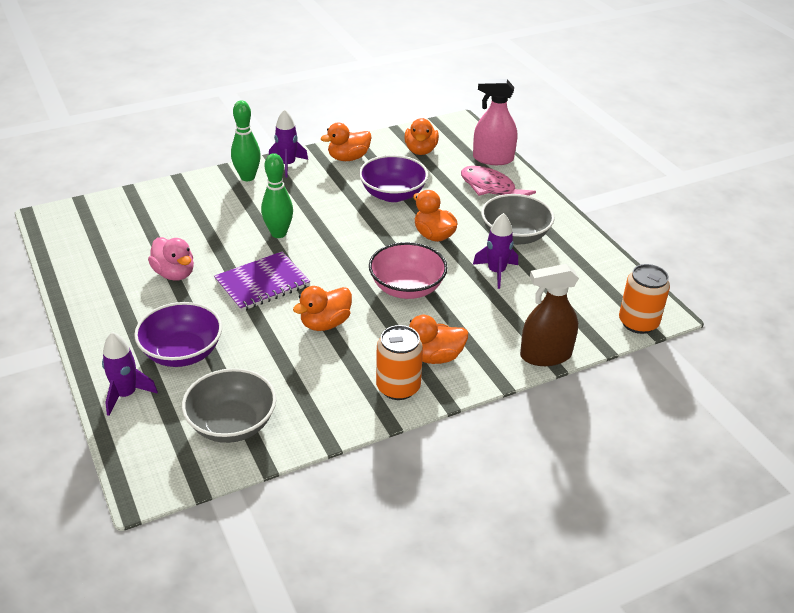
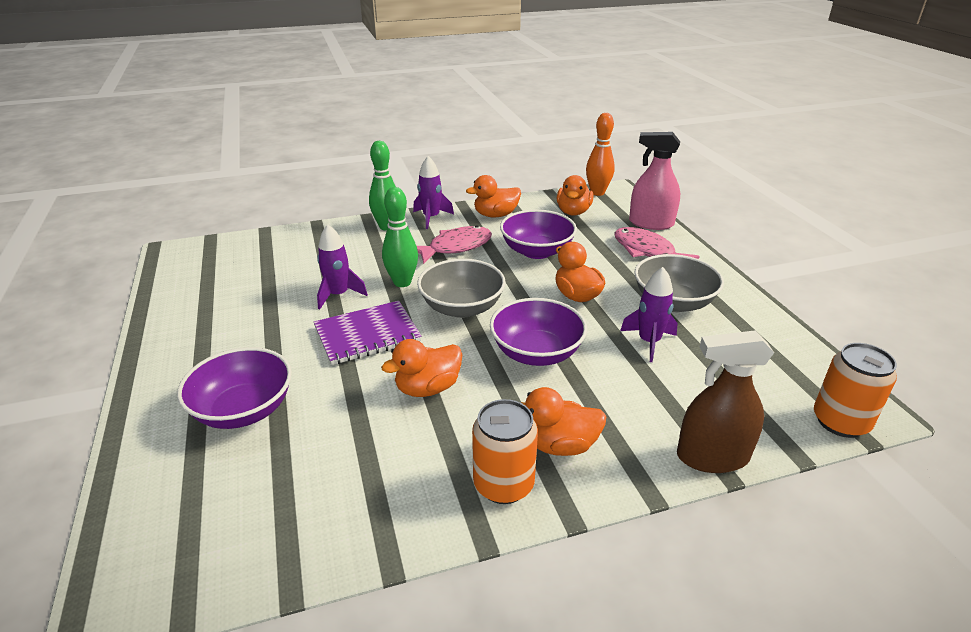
camera: 10 degrees right, 5 degrees down
(126, 394) = (152, 459): purple rocket -> purple rocket (338, 295)
(174, 273) = (274, 316): pink duck -> none
(232, 424) = (267, 517): grey bowl -> grey bowl (462, 307)
(318, 195) = (456, 247): none -> pink fish
(407, 288) = (536, 353): pink bowl -> purple bowl
(441, 127) = (597, 193): none -> orange bowling pin

